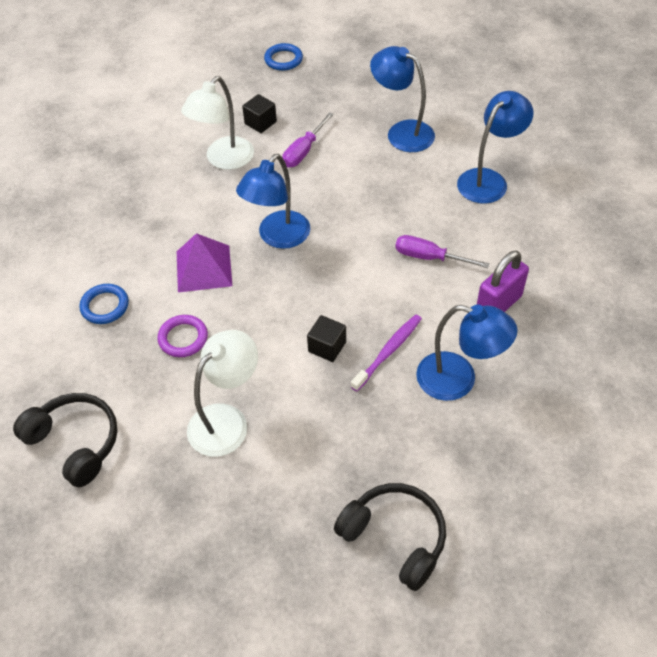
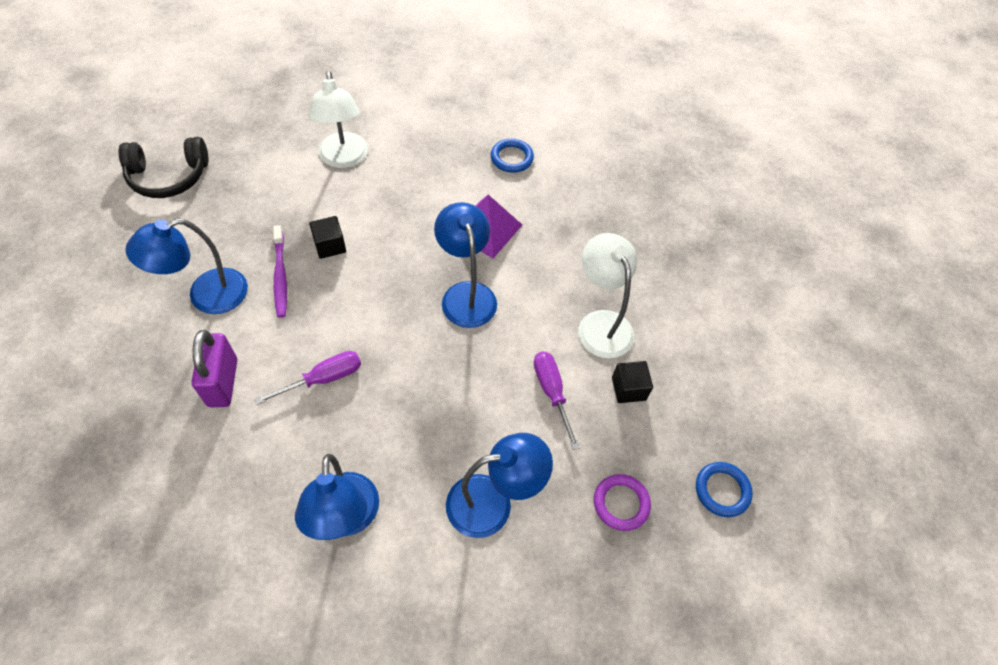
camera: 125 degrees right, 5 degrees up
(75, 442) = (417, 90): black headphones -> none
(183, 338) = (434, 178): purple ring -> purple ring (621, 503)

